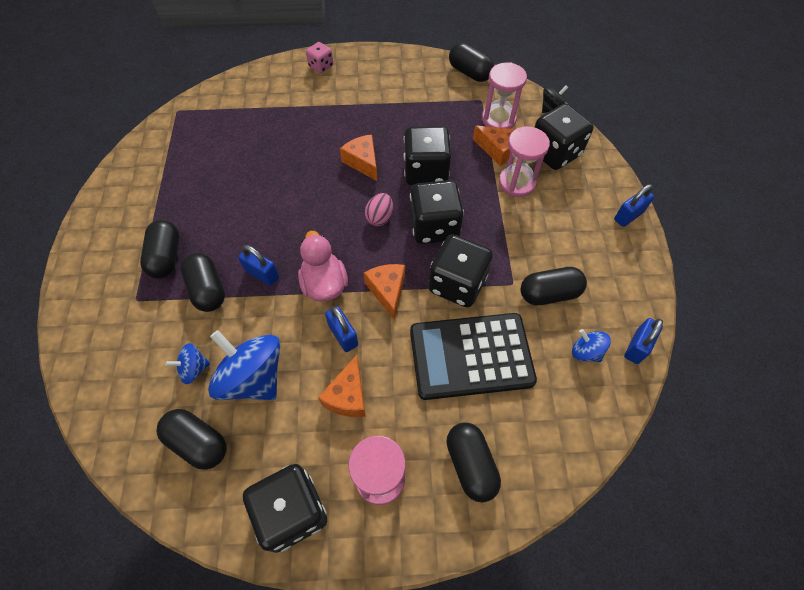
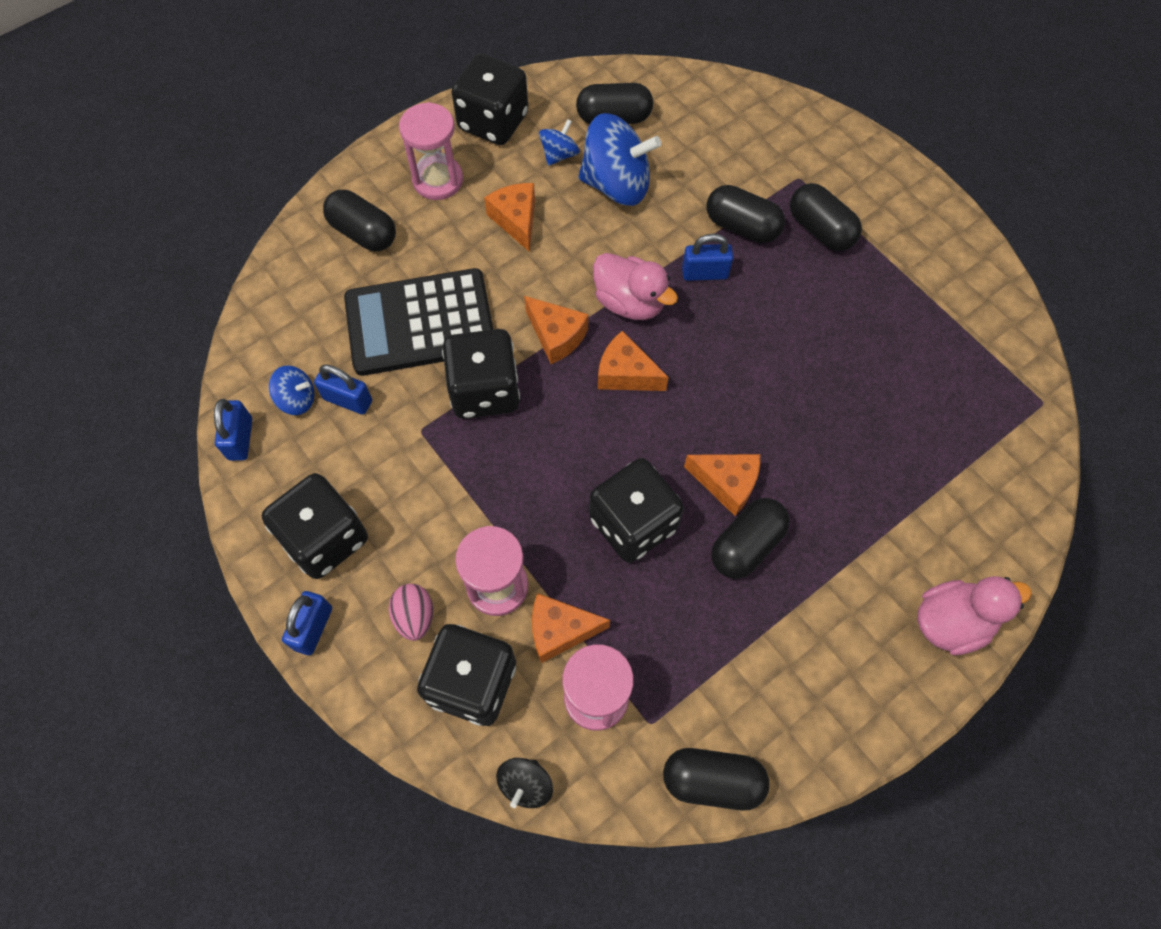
camera: 145 degrees right, 5 degrees up
(194, 369) = (677, 160): blue spinning top -> blue spinning top (559, 155)
(321, 66) = (951, 622): pink dice -> pink duck
(343, 335) = (565, 266): blue padlock -> blue padlock (348, 400)
(365, 244) = (625, 374): none -> orange cheese
(379, 217) = (637, 417): pink egg -> pink egg (415, 616)
(434, 227) = (562, 446): black dice -> black dice (325, 538)
(471, 356) = (420, 323): black calculator -> black calculator turned 150 degrees counterclockwise
(549, 293) = (370, 443): black capsule -> black capsule (746, 545)

